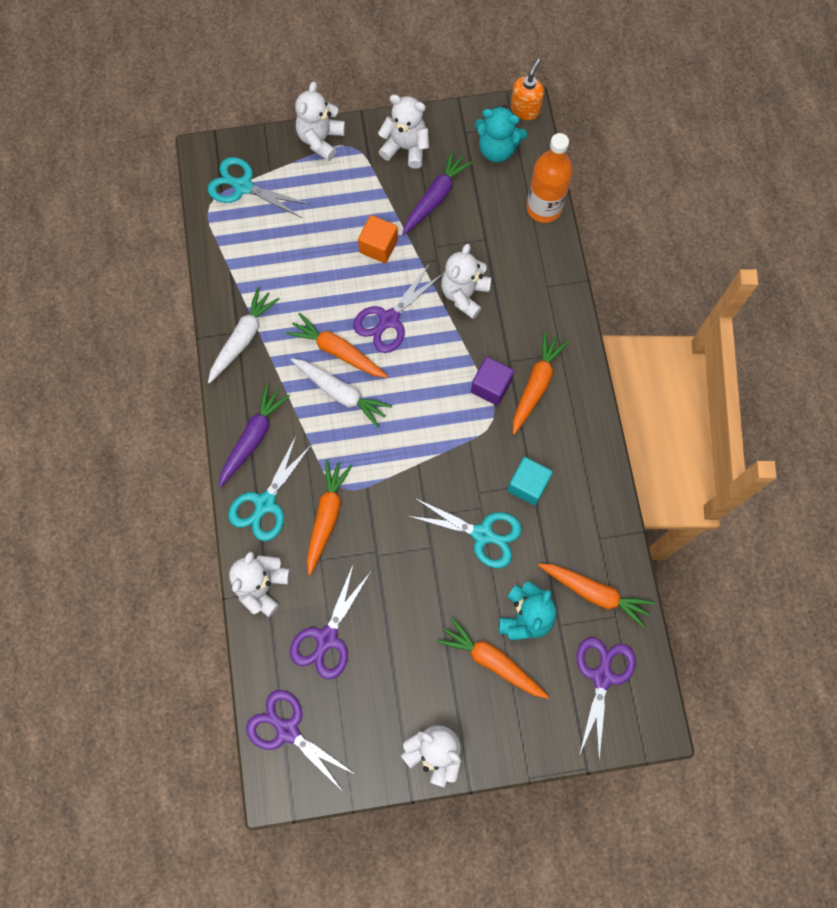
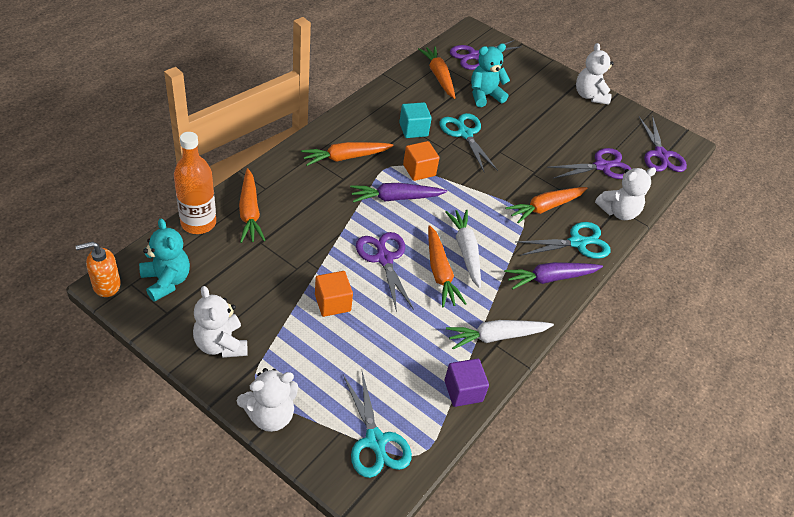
camera: 140 degrees left, 25 degrees down
(389, 319) = (384, 258): purple scissors -> purple scissors turned 105 degrees counterclockwise
(435, 197) = (252, 294): purple carrot -> purple carrot (395, 198)
(464, 294) = (319, 228): white teddy bear -> none
(467, 439) = (419, 170): none -> orange cube
(491, 386) = (371, 178): purple cube -> purple cube (463, 391)
(492, 661) = (522, 97): orange carrot -> orange carrot (249, 212)

